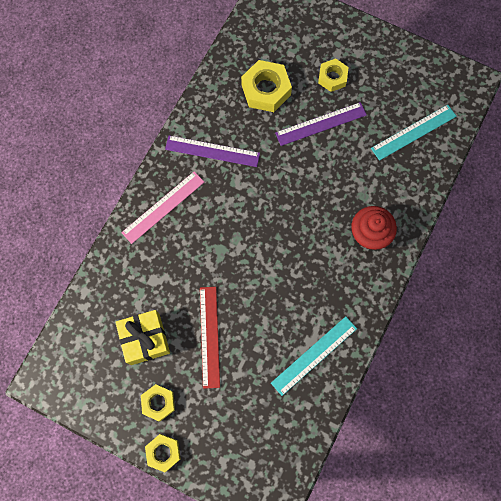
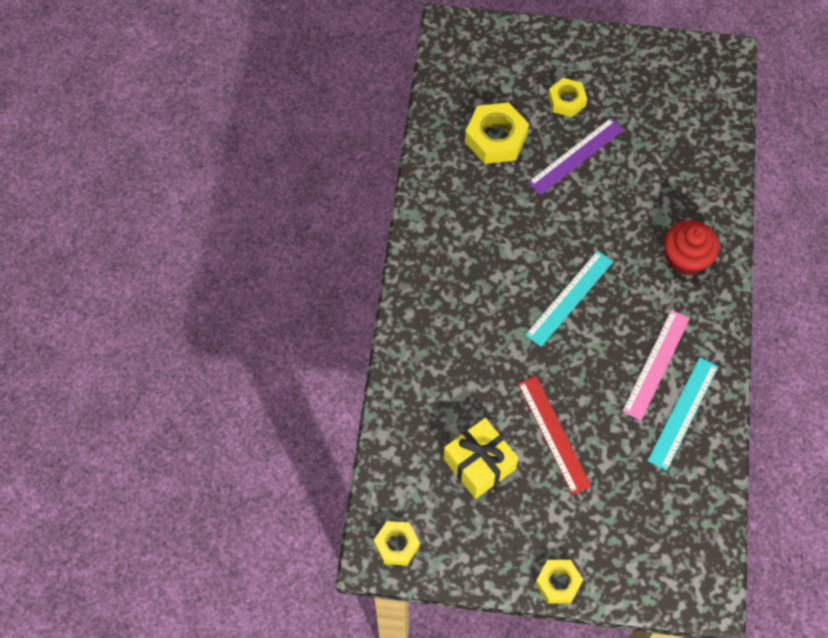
camera: 20 degrees left, 10 degrees down
(158, 402) = (527, 529): yellow nut -> yellow nut (396, 545)
(163, 207) = (433, 308): pink ruler -> pink ruler (656, 364)
(212, 151) = (463, 226): purple ruler -> none
(413, 132) = (685, 131): turquoise ruler -> turquoise ruler (569, 298)

